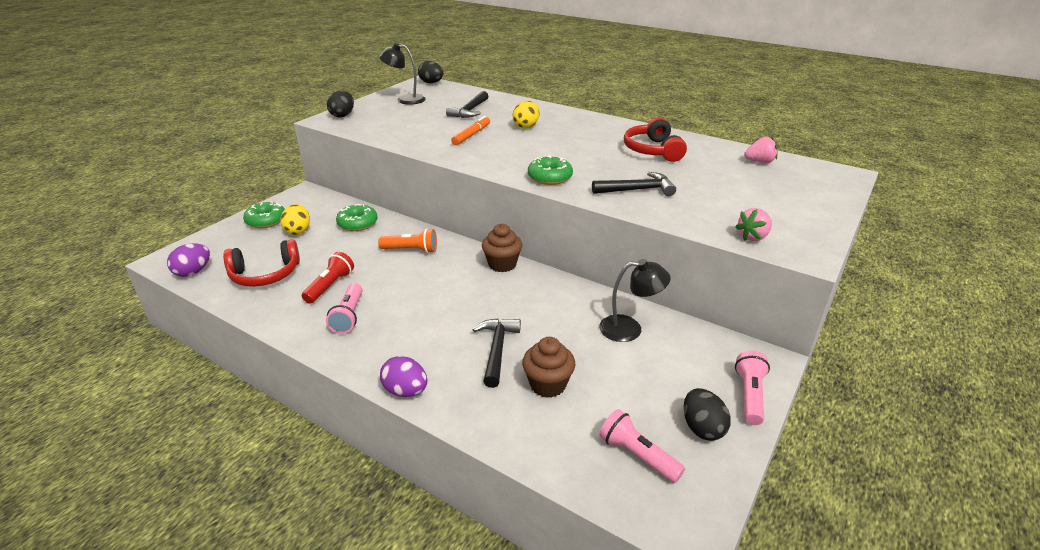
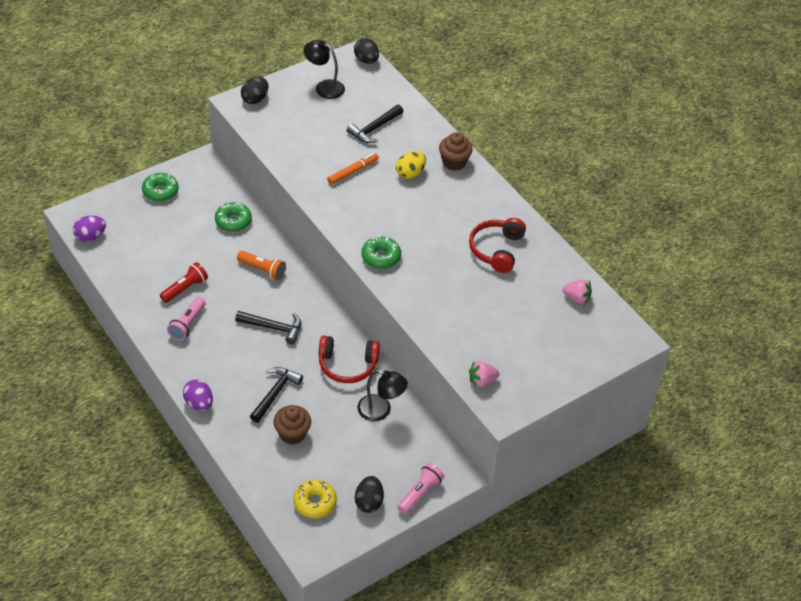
camera: 20 degrees right, 15 degrees up
(265, 274) = (142, 258): red headphones -> red headphones (347, 365)
(298, 231) = (182, 214): yellow egg -> none
(502, 264) = (326, 312): brown cupcake -> brown cupcake (454, 162)
(637, 190) = (439, 298): black hammer -> black hammer (273, 328)
(637, 455) = (315, 502): pink flashlight -> yellow donut

